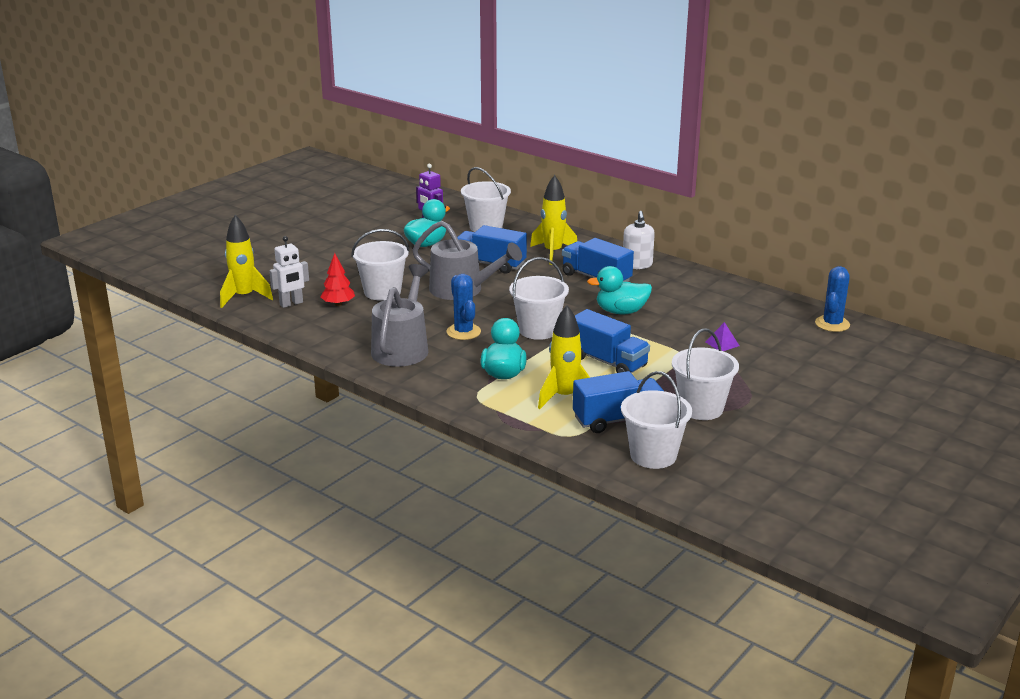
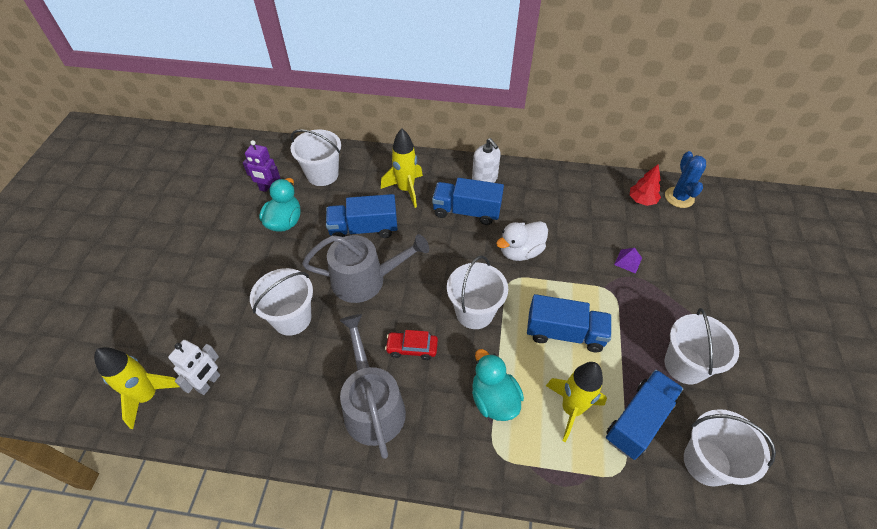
camera: 30 degrees left, 25 degrees up
(338, 304) = (260, 360): red tree -> red tree (642, 200)
(463, 332) = (412, 348): blue cactus -> red car
(621, 311) = (520, 251): turquoise duck -> white duck

